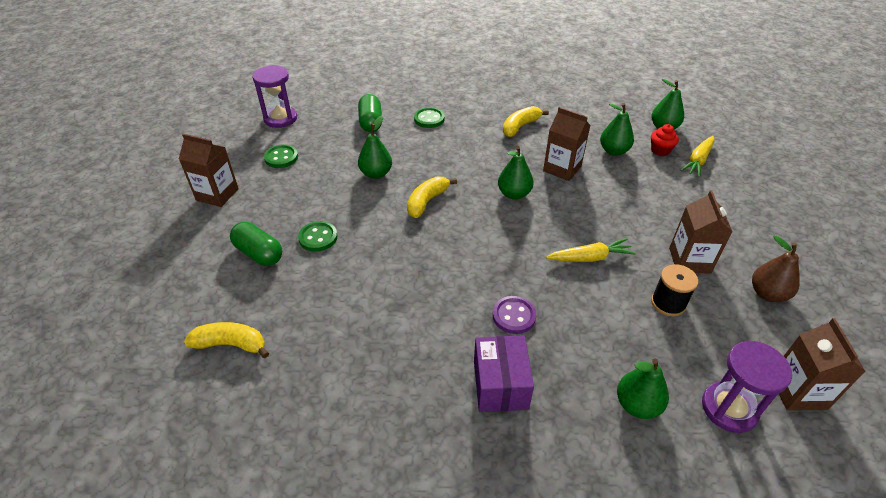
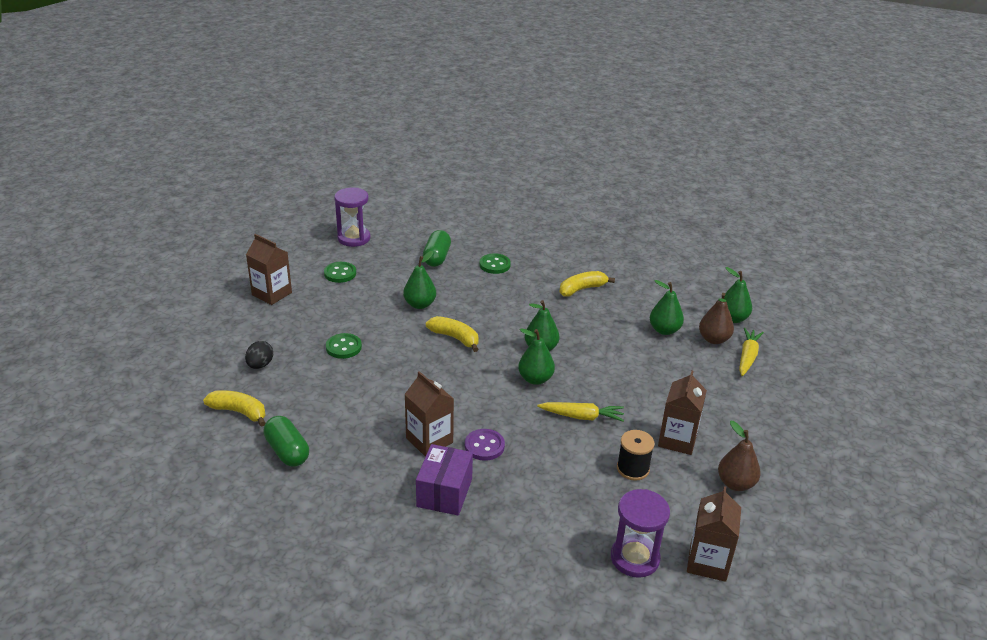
camera: 15 degrees right, 10 degrees down
(234, 280) = (260, 365): none -> black egg
(259, 253) = (288, 349): green capsule -> green capsule (287, 451)
(427, 201) = (455, 338): yellow banana -> yellow banana turned 75 degrees clockwise
(562, 168) = (601, 336): brown carton -> brown carton (429, 440)
(637, 405) = (554, 535): green pear -> green pear (535, 379)
(660, 150) = (713, 339): red cupcake -> brown pear
(698, 161) = (747, 356): yellow carrot -> yellow carrot turned 150 degrees clockwise

